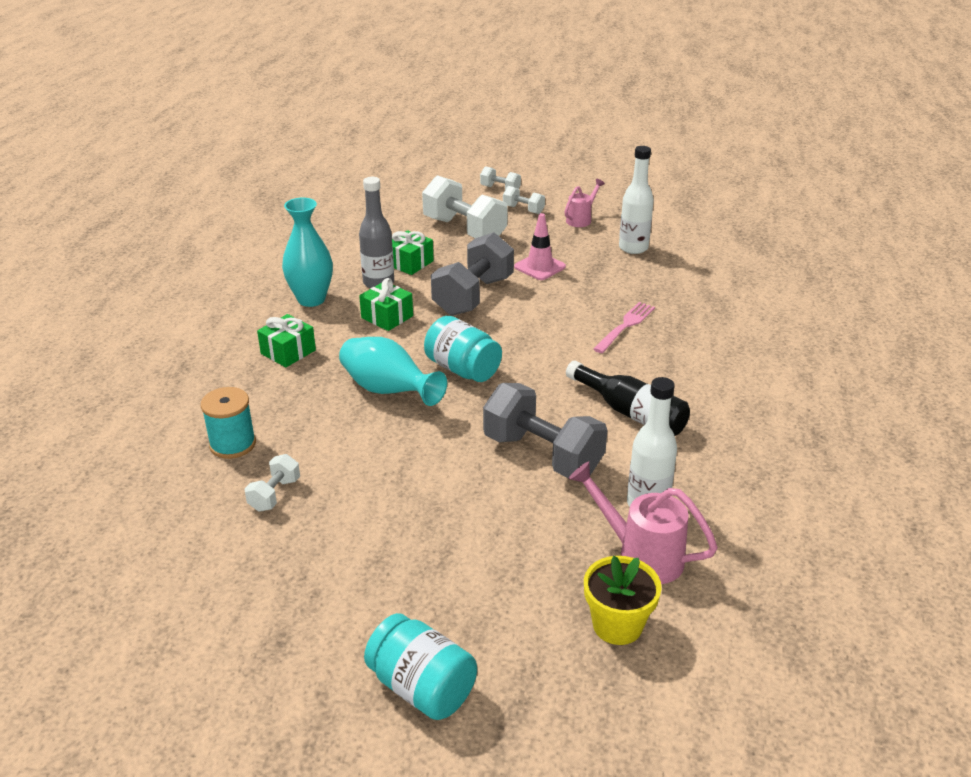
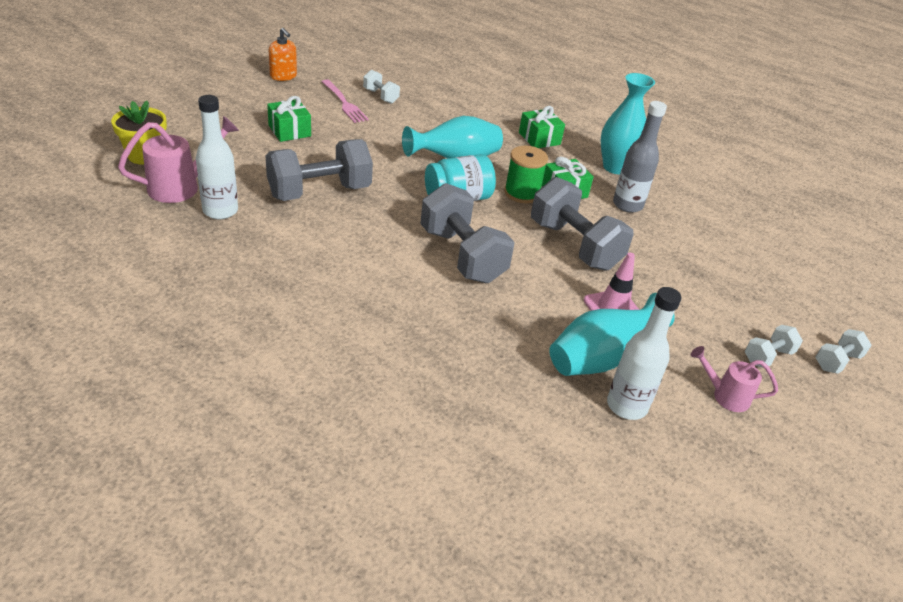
camera: 110 degrees right, 5 degrees up
(232, 444) = (443, 96): turquoise spool -> none
(284, 613) = (283, 76): none -> orange soap dispenser
(409, 263) = (659, 232): green gift -> green gift (289, 131)
(414, 338) = (522, 193): none -> green spool
(422, 688) = (189, 92): turquoise jar -> none
(464, 230) = (723, 291): white dumbbell -> none
(550, 343) = (462, 255): none -> grey dumbbell
(581, 219) = (725, 396): pink watering can -> pink watering can turned 135 degrees clockwise
(600, 263) = (599, 358): none -> turquoise vase
(625, 326) = (457, 314): pink fork -> pink fork (344, 103)
(631, 413) = (325, 252): black bottle -> none

